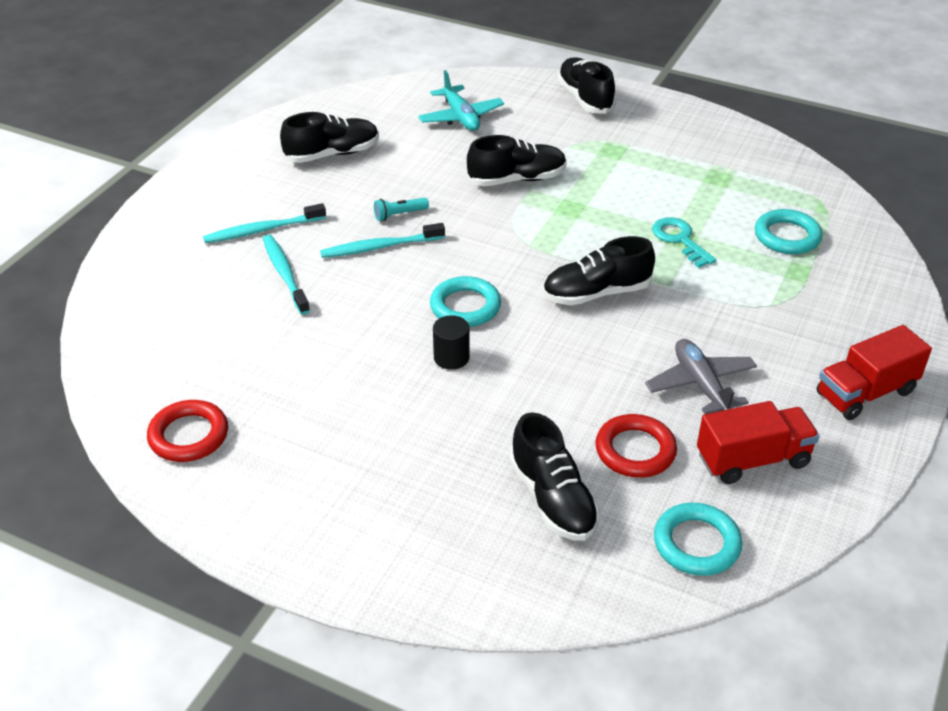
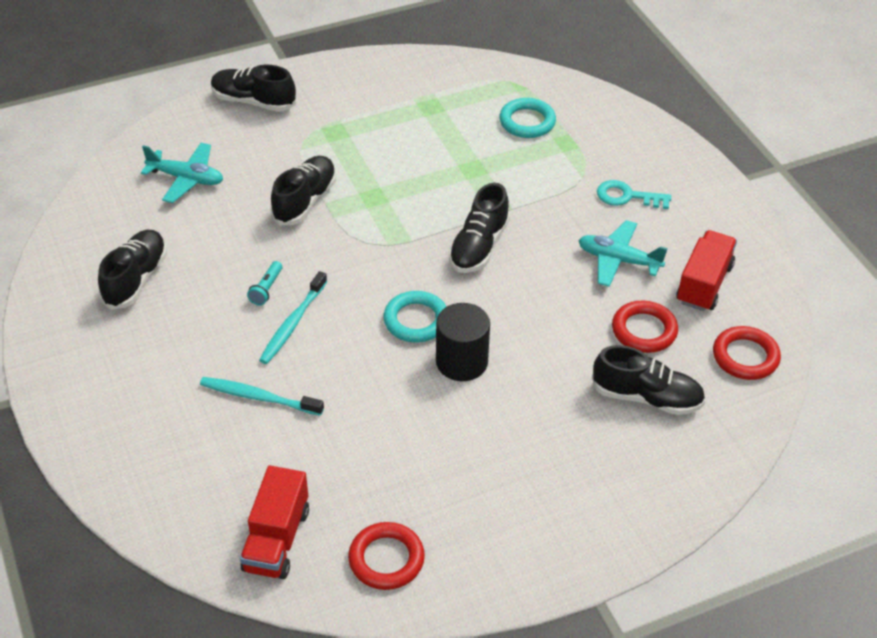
camera: 50 degrees left, 5 degrees up
(262, 230) = (185, 379): turquoise toothbrush -> none
(451, 357) = (461, 362): black cylinder -> black cylinder, size x1.61
(680, 240) = (472, 170): turquoise key -> turquoise key (627, 196)
(696, 543) = (745, 357): turquoise ring -> red ring
(700, 385) = (618, 260): grey plane -> turquoise plane
(865, 393) = (699, 196): red truck -> red truck (276, 540)

